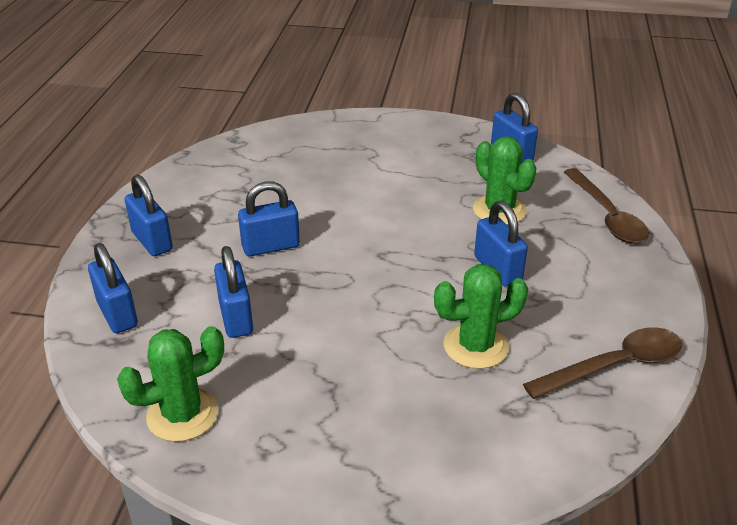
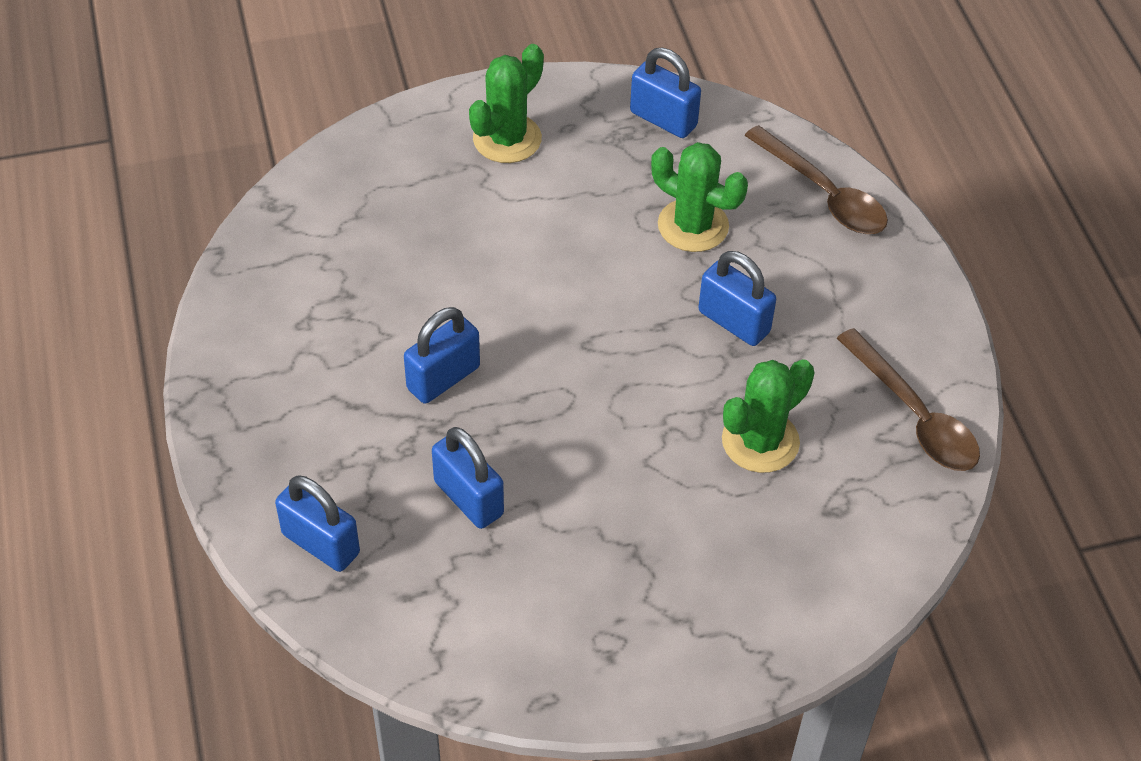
camera: 25 degrees left, 15 degrees up
(152, 241) = (284, 420): blue padlock -> none
(182, 414) = (492, 645): green cactus -> green cactus (507, 139)
(614, 365) = (914, 415): brown spoon -> brown spoon turned 105 degrees clockwise

